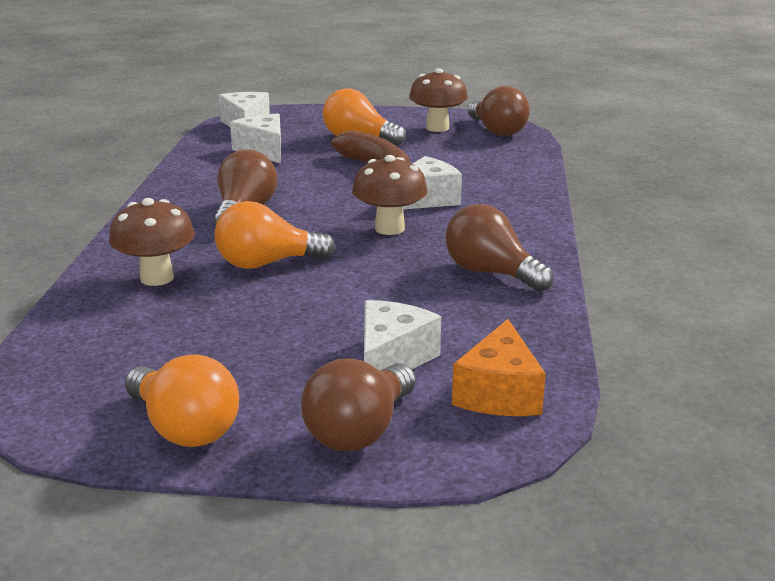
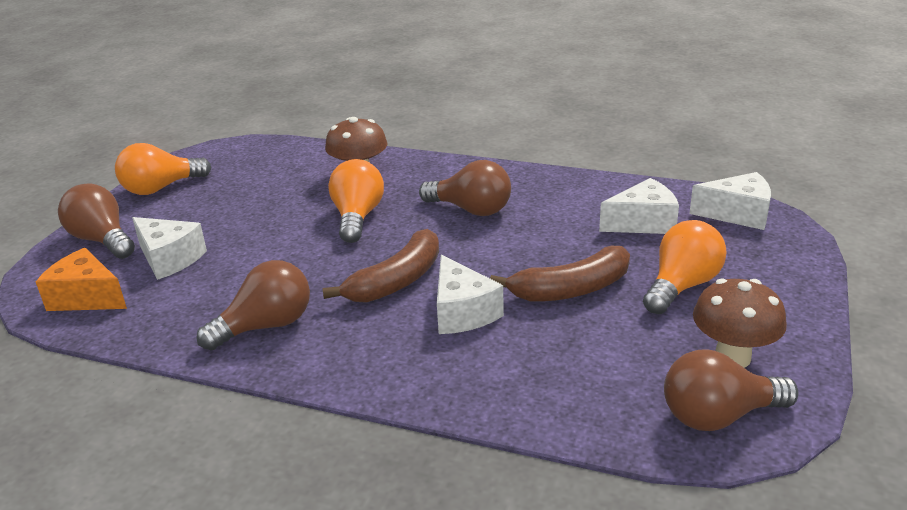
camera: 105 degrees right, 5 degrees up
(389, 228) = (396, 281): brown mushroom -> brown banana

